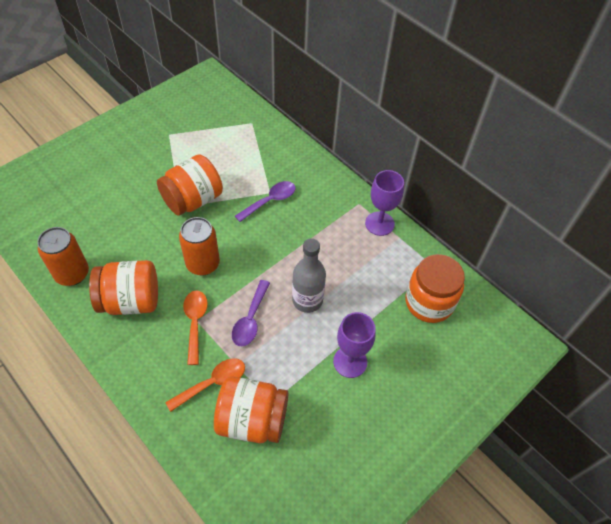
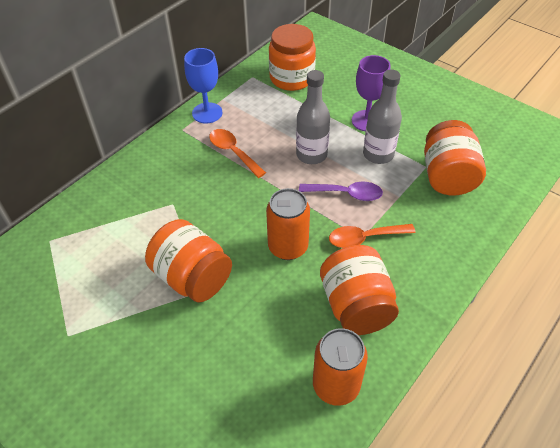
camera: 95 degrees left, 5 degrees down
(212, 383) = (425, 211): orange spoon -> orange spoon (233, 152)
(270, 201) = (186, 201): purple spoon -> none
(297, 360) = (378, 154): none -> grey bottle
(379, 223) = (207, 113): purple goblet -> blue goblet

